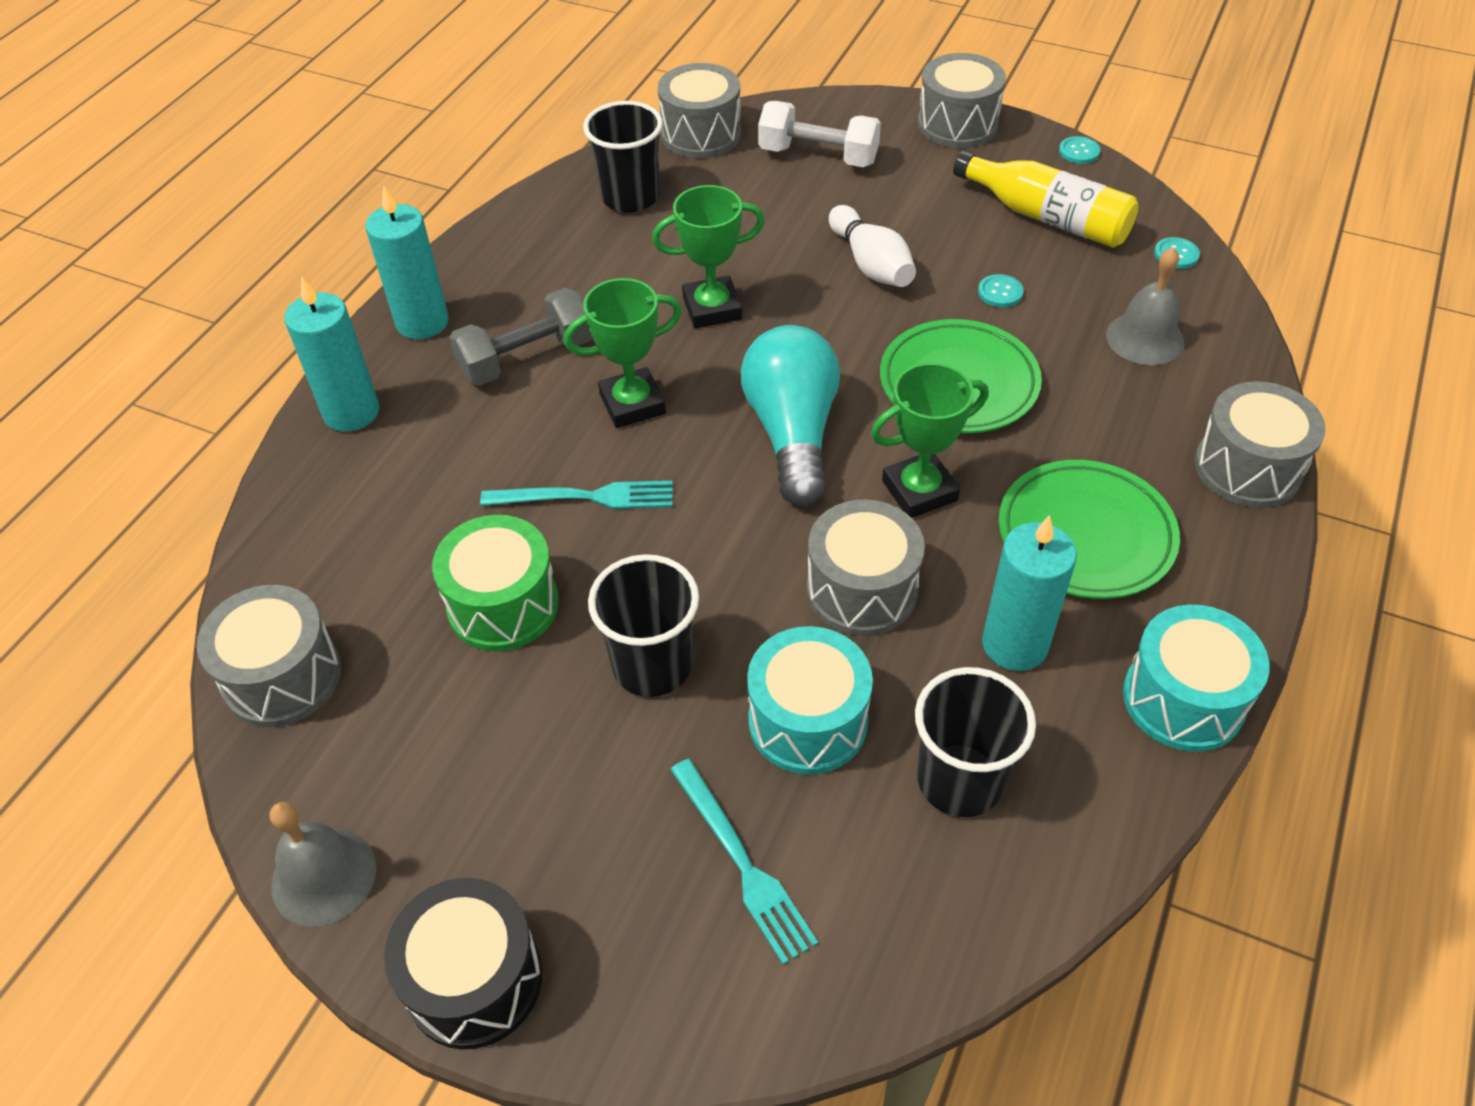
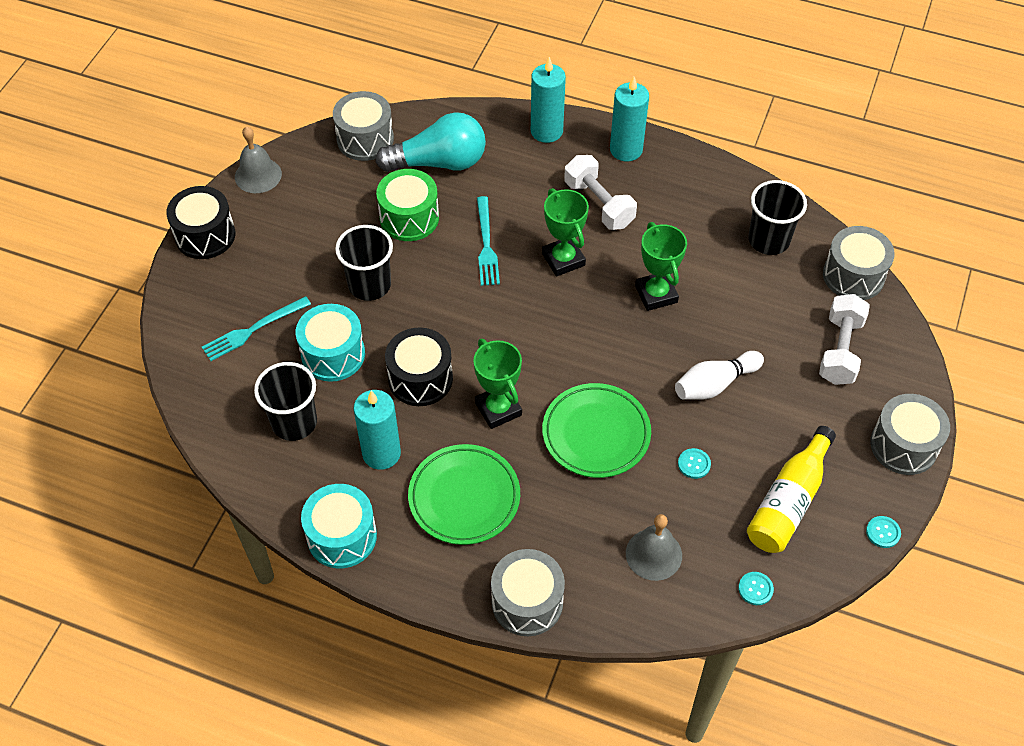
camera: 85 degrees right, 5 degrees up
(527, 358) = (598, 204): grey dumbbell -> white dumbbell
(792, 433) = (543, 342): turquoise light bulb -> turquoise light bulb (439, 162)
(862, 590) = (420, 378): grey drum -> black drum

